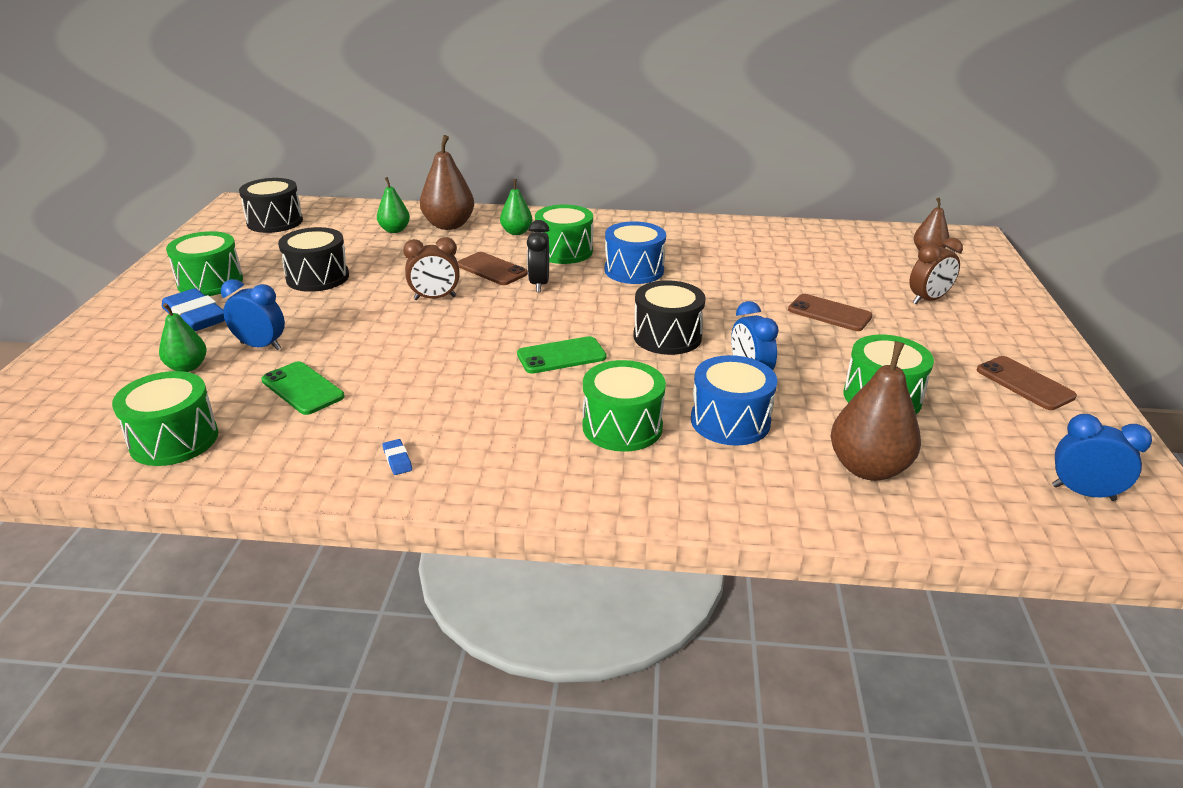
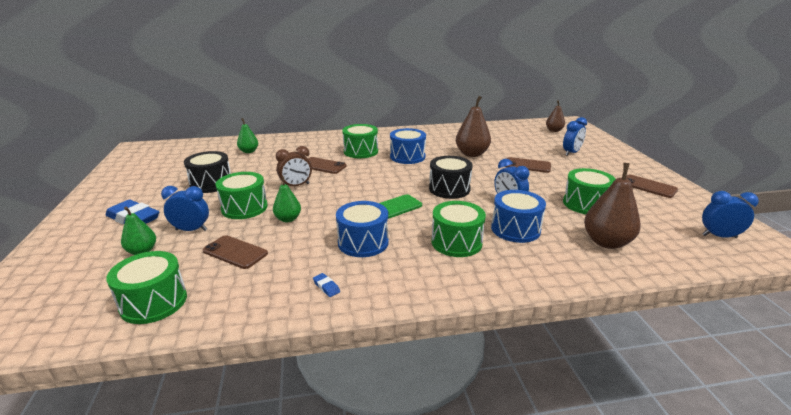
camera: 15 degrees left, 5 degrees down
(210, 282) = (135, 195): green drum -> green drum (244, 208)
(275, 222) = (165, 155): black drum -> none
(303, 388) = (235, 252): green phone -> brown phone
(449, 225) = (282, 145): brown pear -> brown pear (472, 154)
(483, 403) = (363, 242): none -> blue drum
(516, 232) = (326, 144): green pear -> green pear (288, 219)
(539, 284) = (356, 170): black clock -> none
(928, 300) = (571, 153): brown clock -> blue clock

